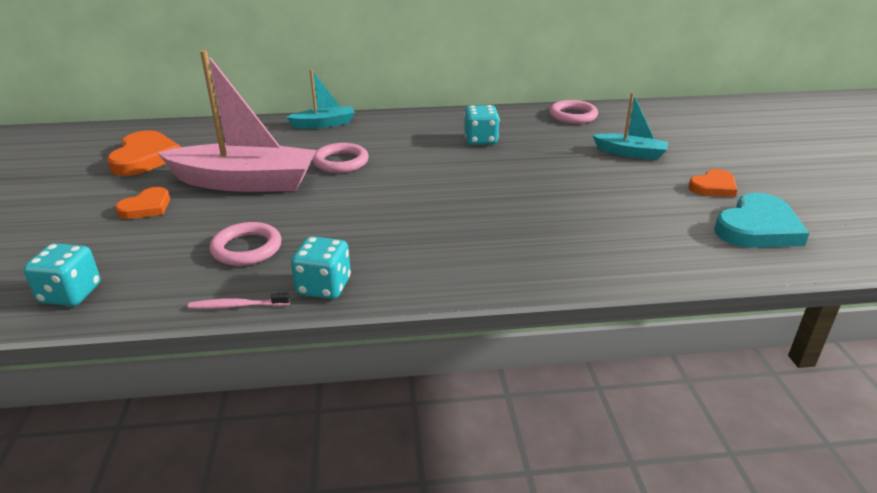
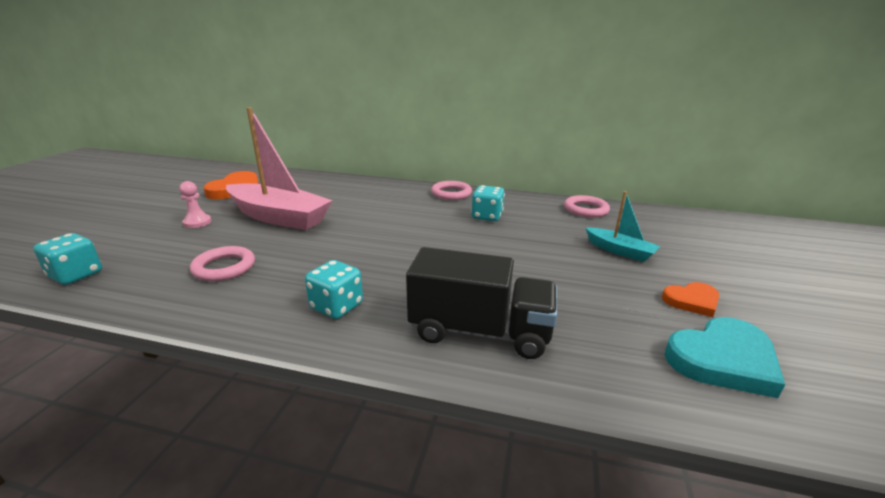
camera: 20 degrees right, 5 degrees down
(146, 207) = (197, 222): orange heart -> pink pawn
(237, 306) = (164, 314): pink toothbrush -> none
(324, 124) = (376, 186): turquoise boat -> none
(324, 287) = (242, 314): turquoise dice -> turquoise dice (336, 306)
(341, 162) = (361, 214): pink ring -> pink ring (451, 193)
(562, 250) = (480, 331): none -> black truck

